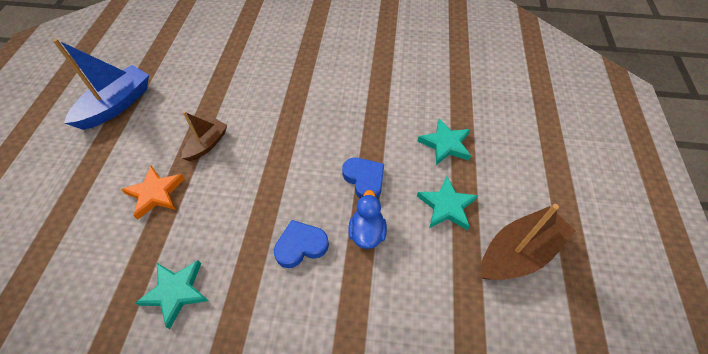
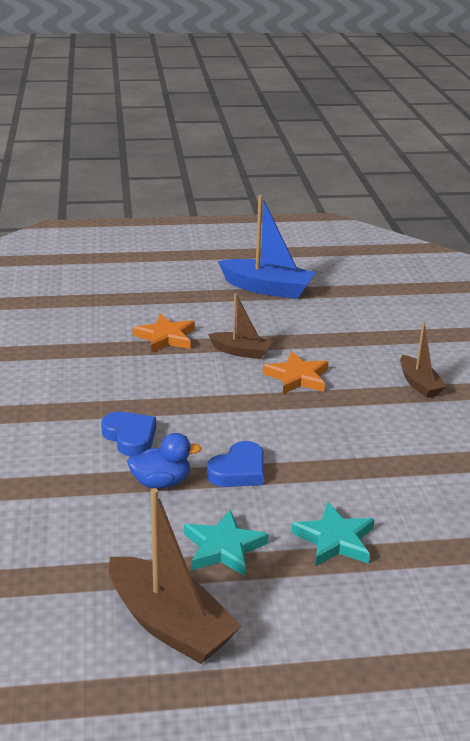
camera: 75 degrees right, 25 degrees down
(176, 292) = (62, 374): turquoise star -> none
(260, 118) = (297, 377): none -> orange star
(295, 58) = (419, 384): none -> brown boat

